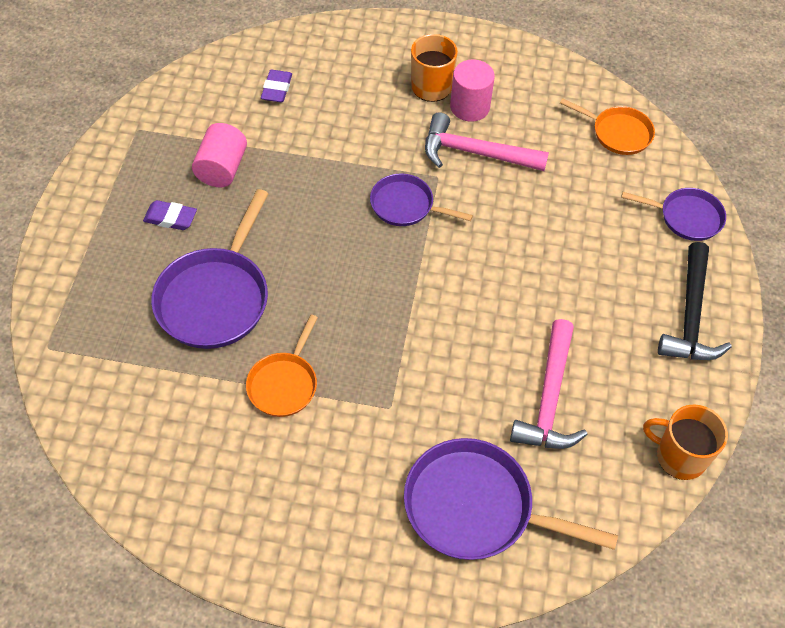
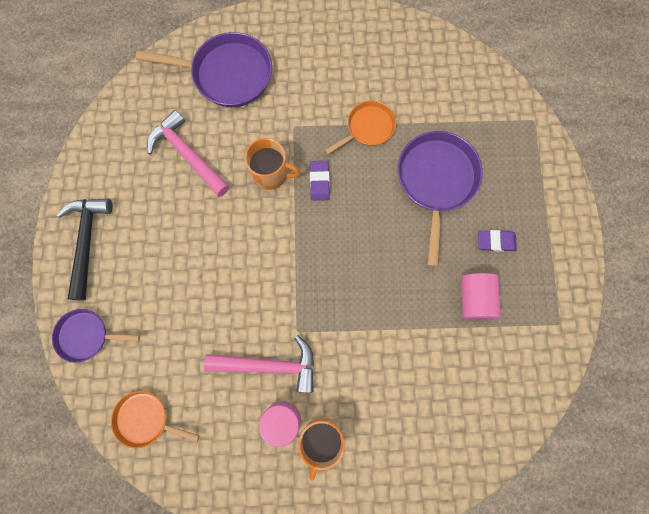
camera: 170 degrees right, 20 degrees up
(276, 89) = (460, 400): purple eraser -> purple eraser (319, 182)
(284, 383) = (367, 128): orange pan -> orange pan turned 45 degrees clockwise
(406, 206) = (317, 295): purple pan -> none
(549, 398) = (187, 155): pink hammer -> pink hammer turned 45 degrees counterclockwise
(679, 456) = (99, 132): orange mug -> orange mug (271, 174)

